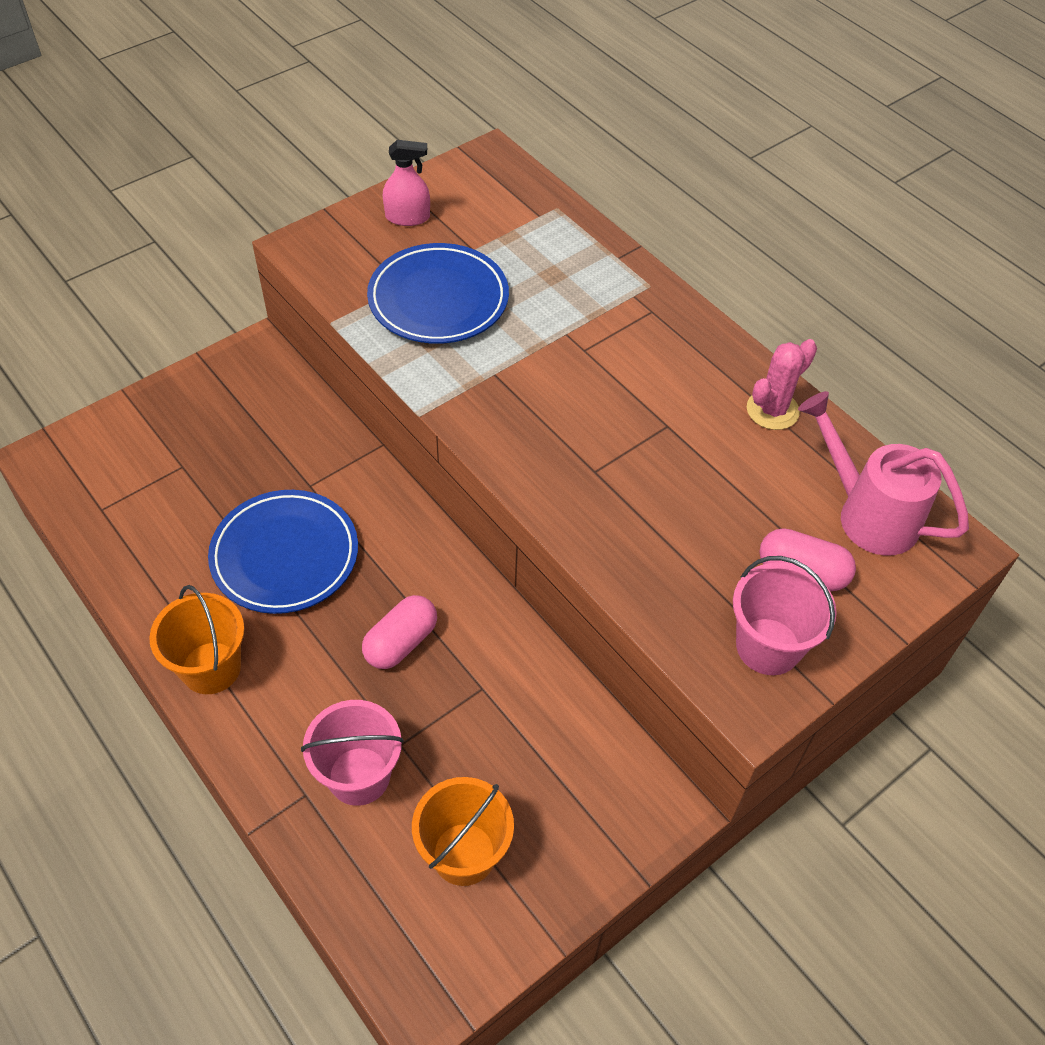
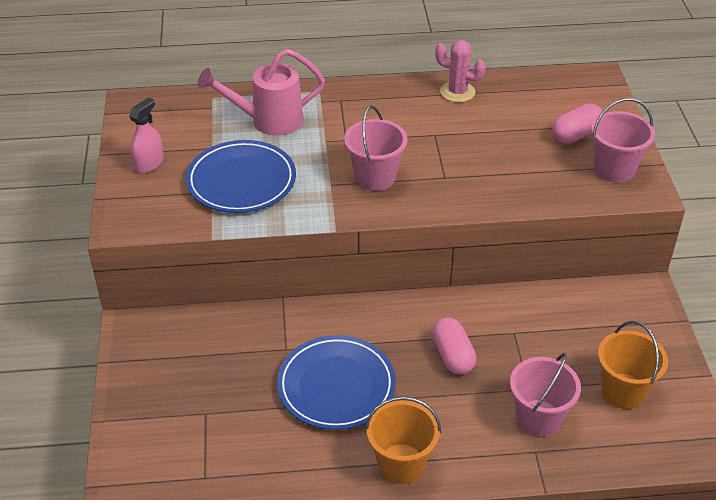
camera: 55 degrees left, 10 degrees down
(539, 407) = (375, 177): none -> pink bucket
(772, 410) = (457, 92): pink cactus -> pink cactus turned 60 degrees counterclockwise
(867, 514) = (555, 95): pink watering can -> pink watering can (269, 121)

